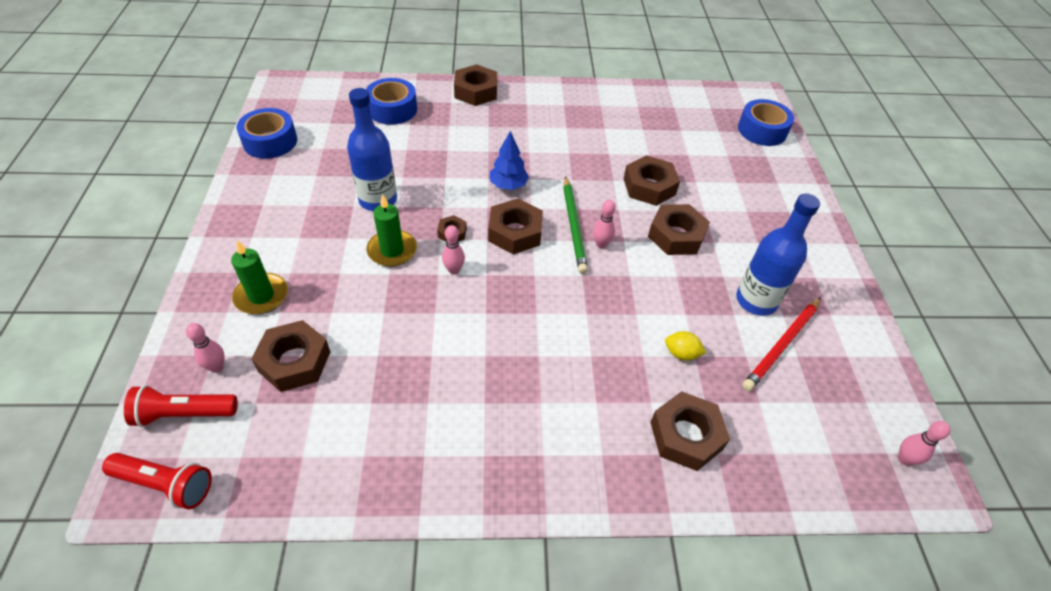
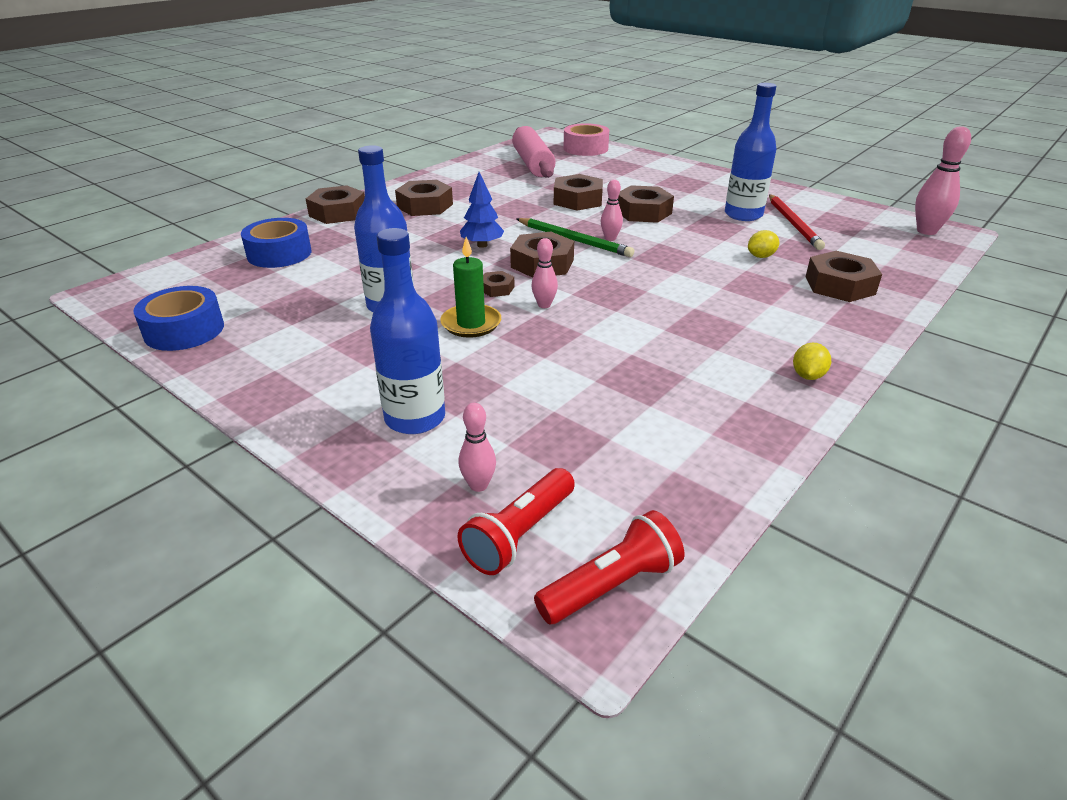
camera: 45 degrees left, 15 degrees down
(261, 296) = (415, 418): green candle -> blue bottle
(294, 361) = (539, 430): brown nut -> brown nut (425, 206)
(496, 480) = (807, 376): none -> yellow lemon
(685, 122) = (533, 164): none -> pink rolling pin
(762, 130) = (585, 148): blue tape -> pink tape
(904, 459) = (926, 231): pink bowling pin -> pink bowling pin, size x1.73

